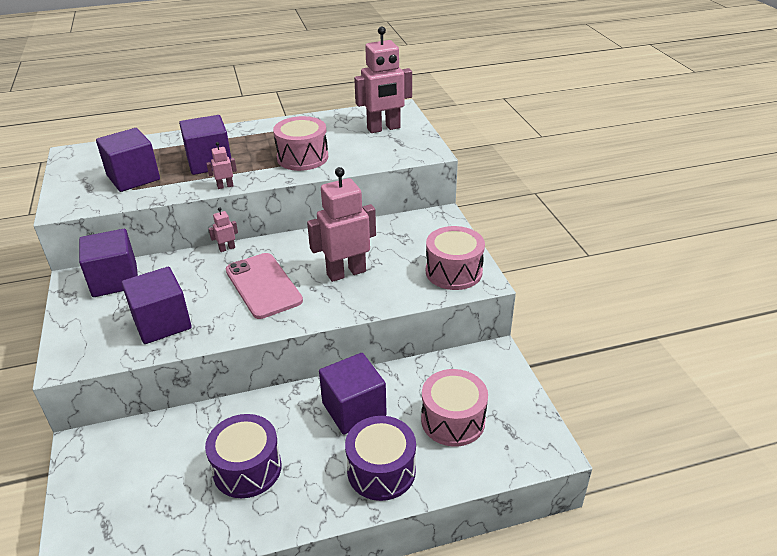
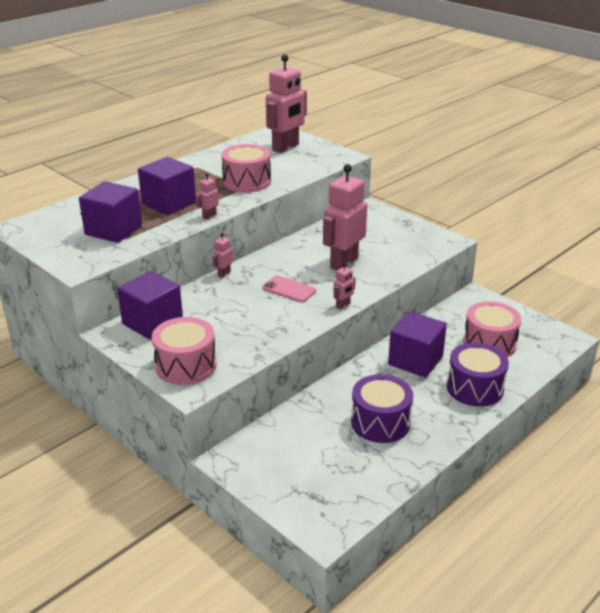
camera: 30 degrees left, 5 degrees down
(162, 323) = (238, 337): purple cube -> none
(263, 286) = (289, 289): pink phone -> pink phone, size x0.59
(291, 323) = (343, 305): none -> pink robot
(453, 272) = (421, 240): pink drum -> pink drum (186, 365)

